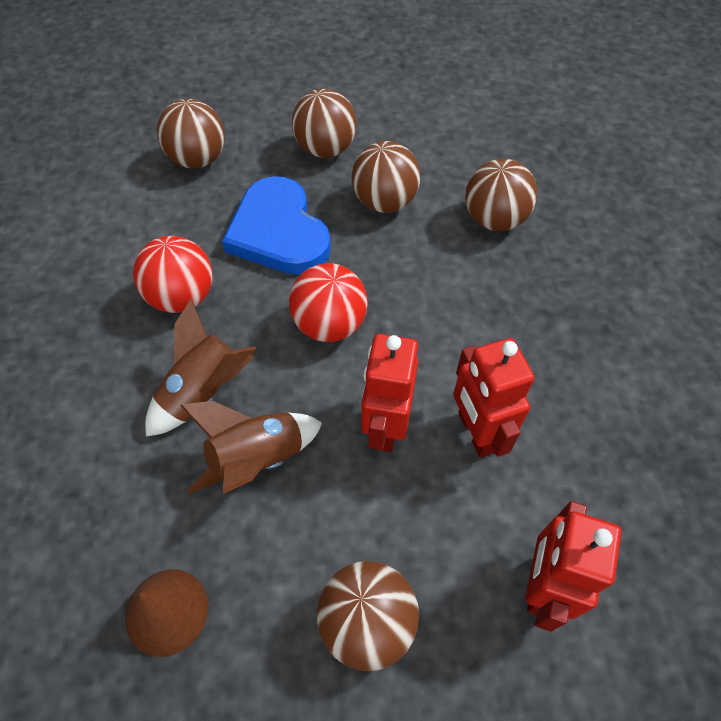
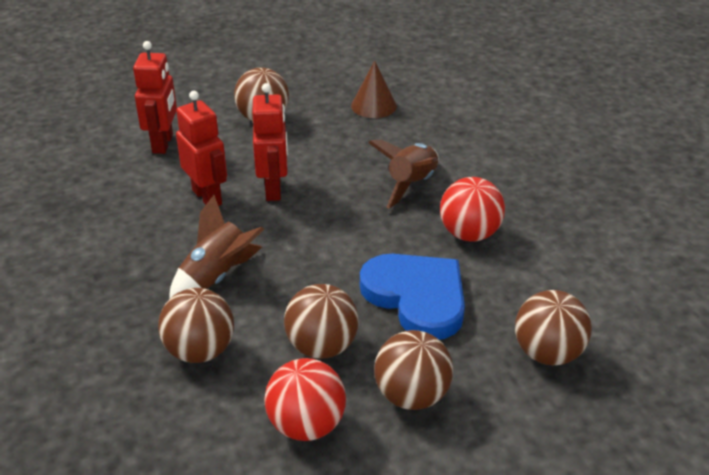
camera: 165 degrees right, 20 degrees down
(257, 459) = (355, 162): brown rocket -> brown rocket (217, 277)
(329, 324) = (337, 237): red ball -> red ball (306, 425)

